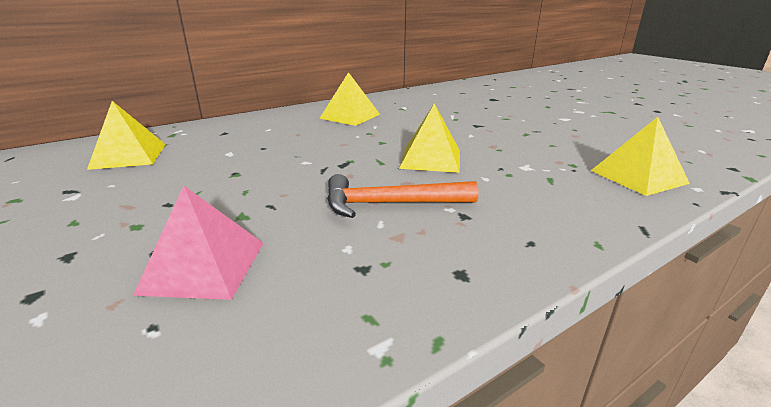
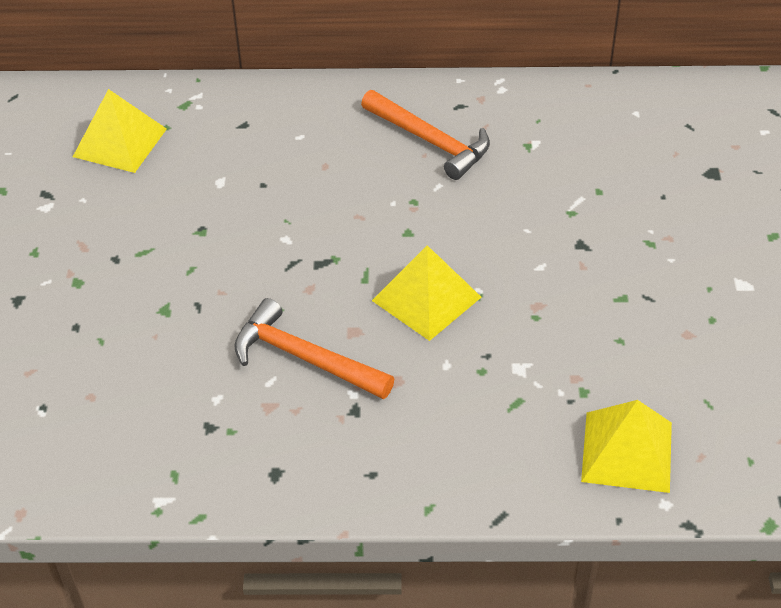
camera: 35 degrees right, 20 degrees up
(203, 267) = (100, 363): pink pyramid -> none
(350, 116) = (430, 141): yellow pyramid -> orange hammer

